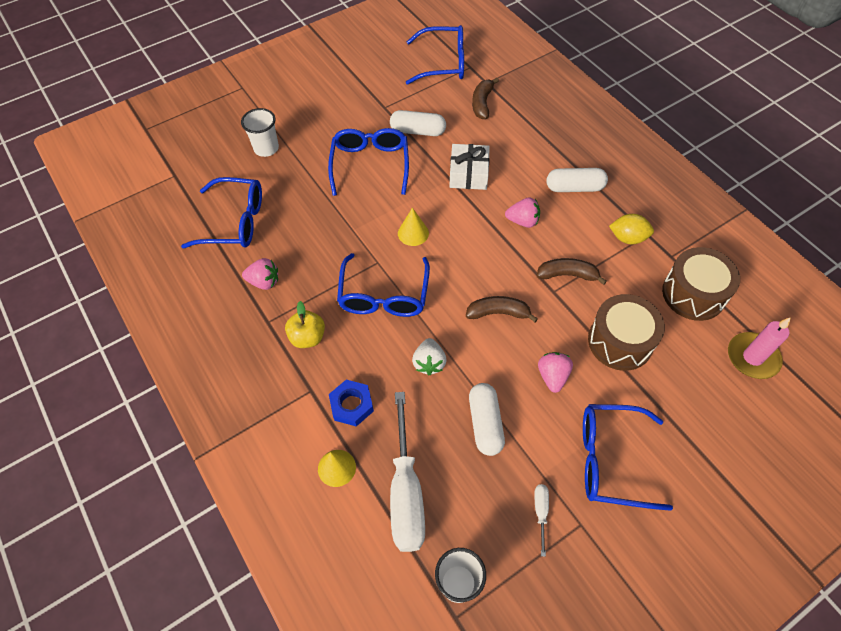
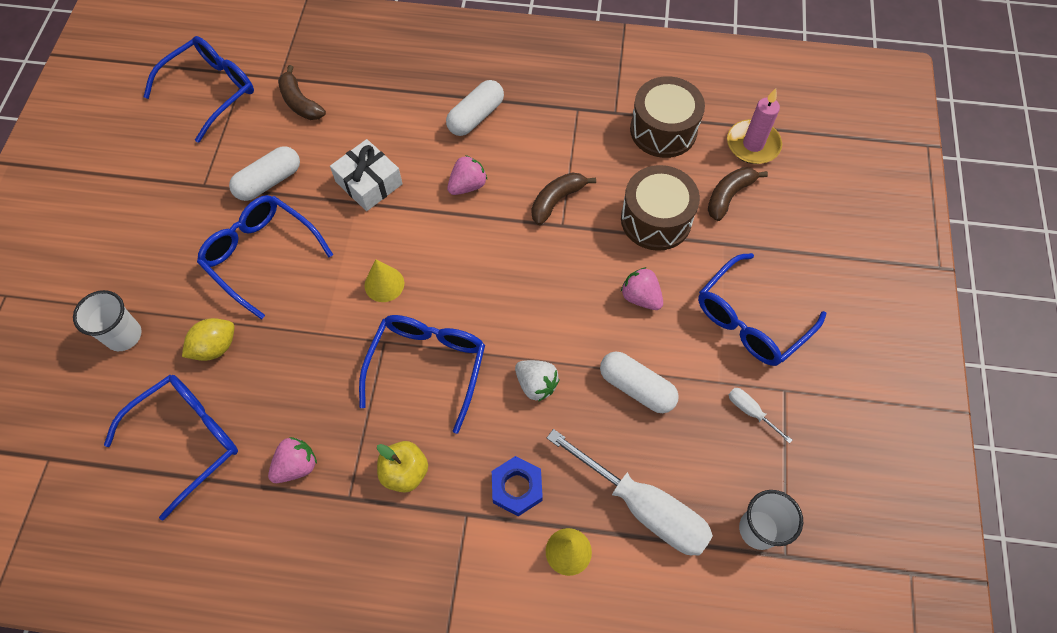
camera: 50 degrees left, 5 degrees up
(384, 296) = (427, 366): blue glasses -> blue glasses turned 120 degrees counterclockwise
(498, 313) = (540, 286): brown banana -> brown banana (728, 196)
(628, 238) = (567, 125): yellow lemon -> yellow lemon (215, 347)

